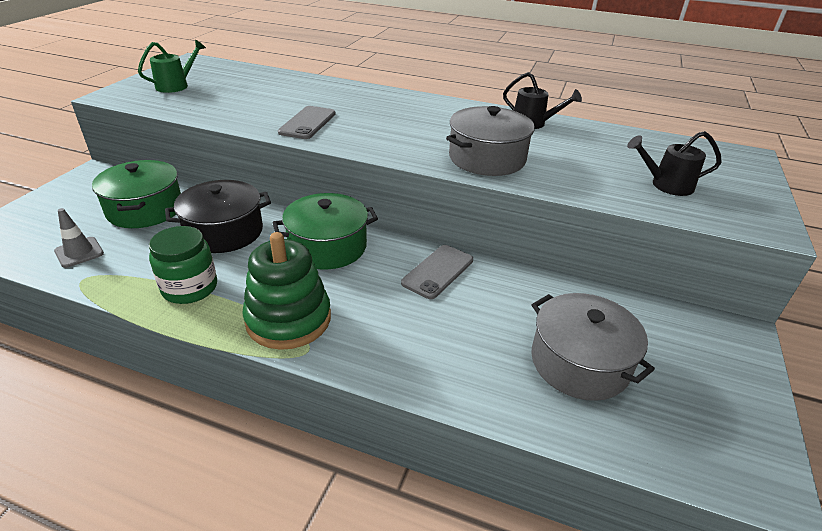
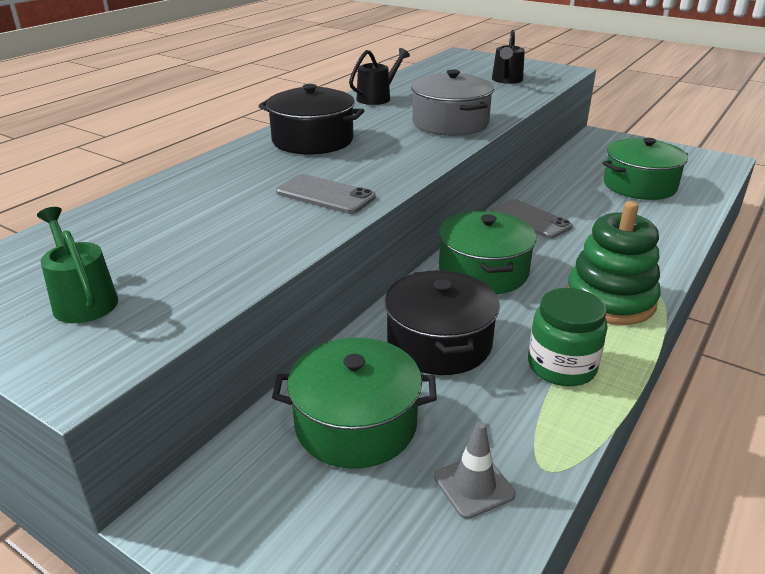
camera: 75 degrees left, 5 degrees down
(409, 109) = (312, 140): none -> black pot
(579, 362) = (639, 185): grey pot -> green pot

